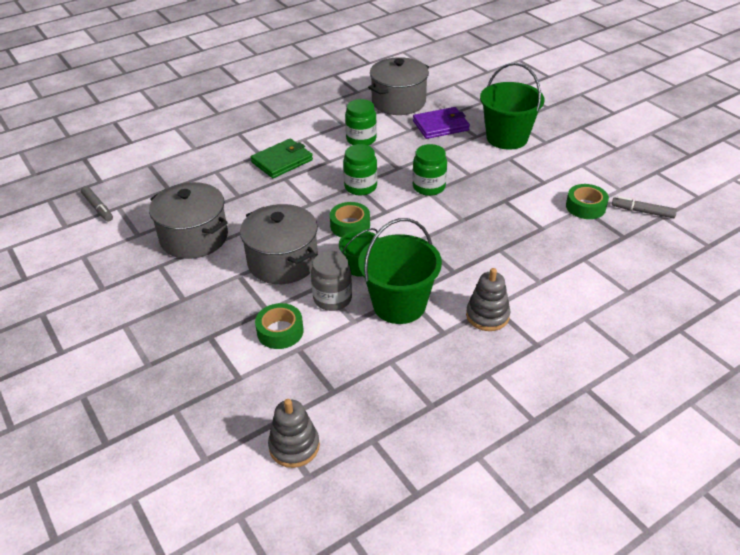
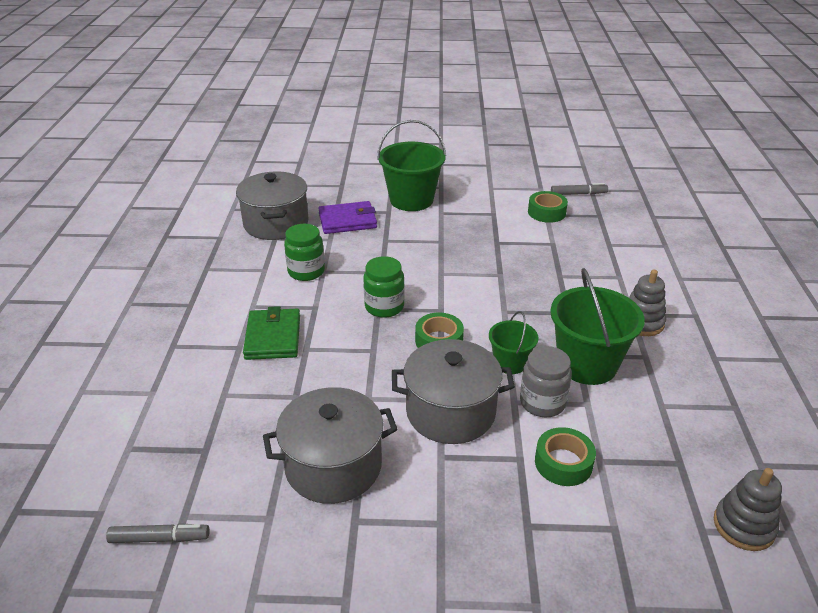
camera: 55 degrees left, 5 degrees down
(429, 187) = (432, 269): green jar -> none
(441, 126) = (348, 221): purple wallet -> purple wallet turned 60 degrees clockwise
(643, 212) = (578, 194): grey marker -> grey marker turned 150 degrees counterclockwise

